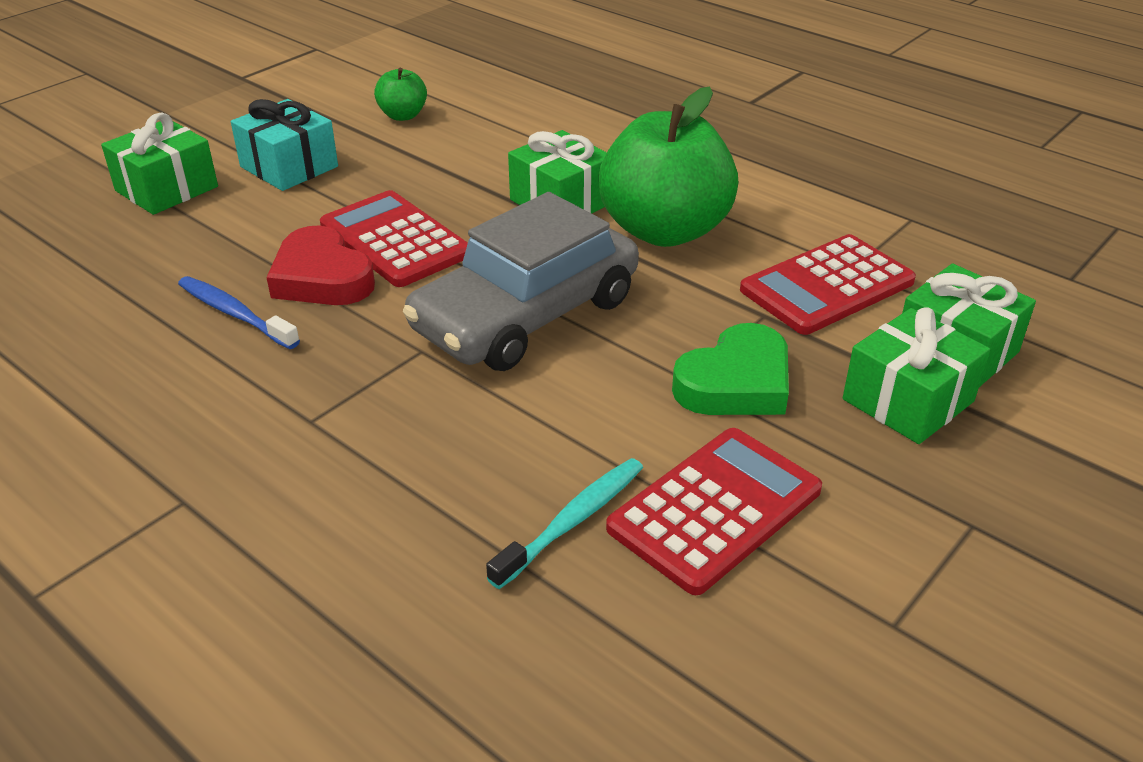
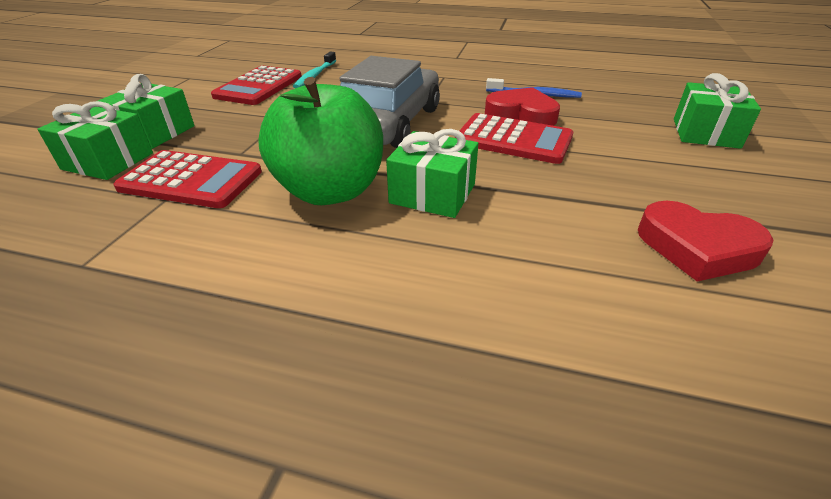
camera: 155 degrees right, 0 degrees up
(289, 167) = (672, 167): turquoise gift -> none
(403, 115) = (697, 247): green apple -> red heart
(736, 383) = (255, 121): green heart -> none
(827, 286) = (191, 180): red calculator -> red calculator turned 75 degrees clockwise

